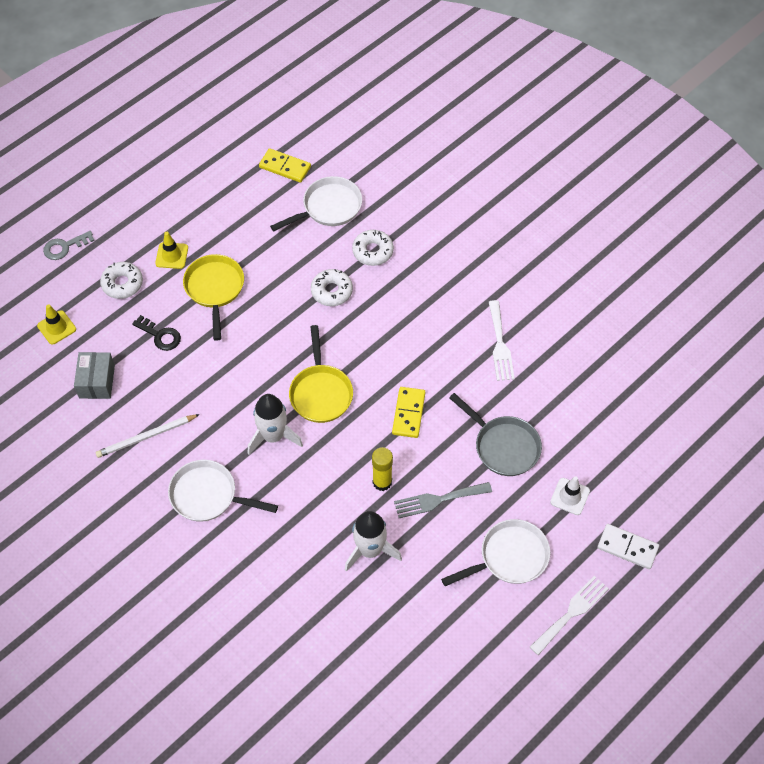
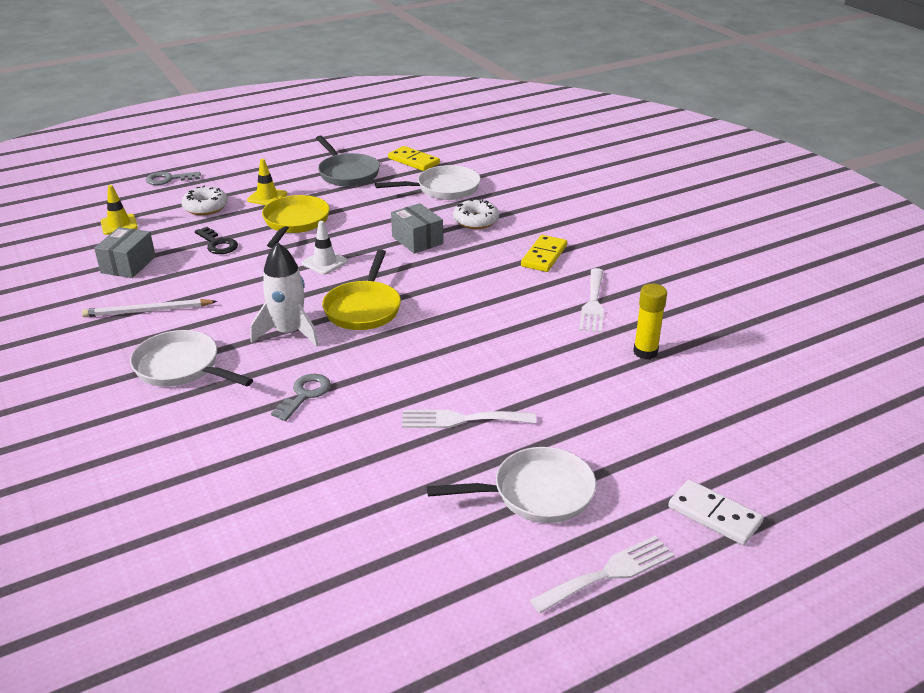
camera: 15 degrees right, 25 degrees down
(315, 502) = (304, 394): none -> grey key
(332, 291) = (417, 240): white donut -> grey box
(370, 550) = (349, 450): white rocket -> none
(382, 482) = (397, 391): yellow glue stick -> yellow glue stick (645, 352)
(408, 413) = (459, 340): yellow domino -> yellow domino (544, 256)
(438, 500) = (461, 419): grey fork -> white fork
(503, 446) = (567, 386): grey pan -> grey pan (347, 173)
(570, 496) = (642, 447): white traffic cone -> white traffic cone (324, 262)

